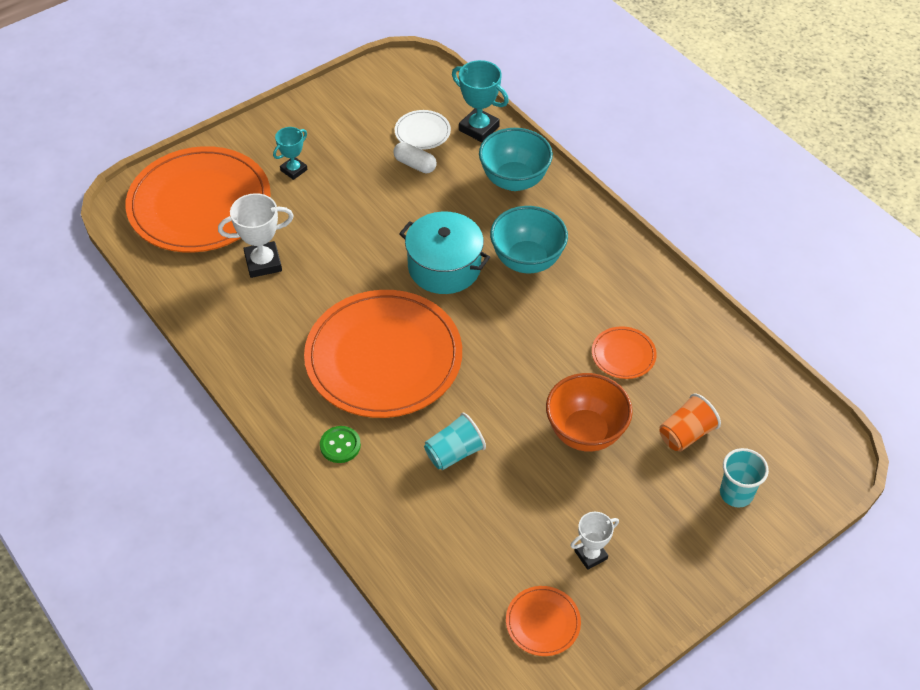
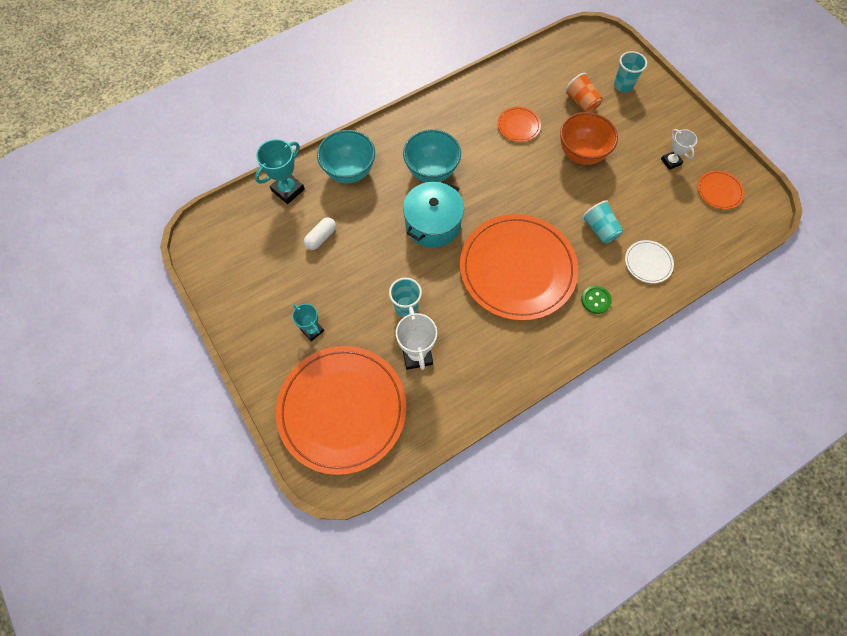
camera: 85 degrees left, 15 degrees up
(325, 249) = (406, 307): none -> turquoise cup
(422, 132) = (284, 230): white plate -> white plate (648, 262)

